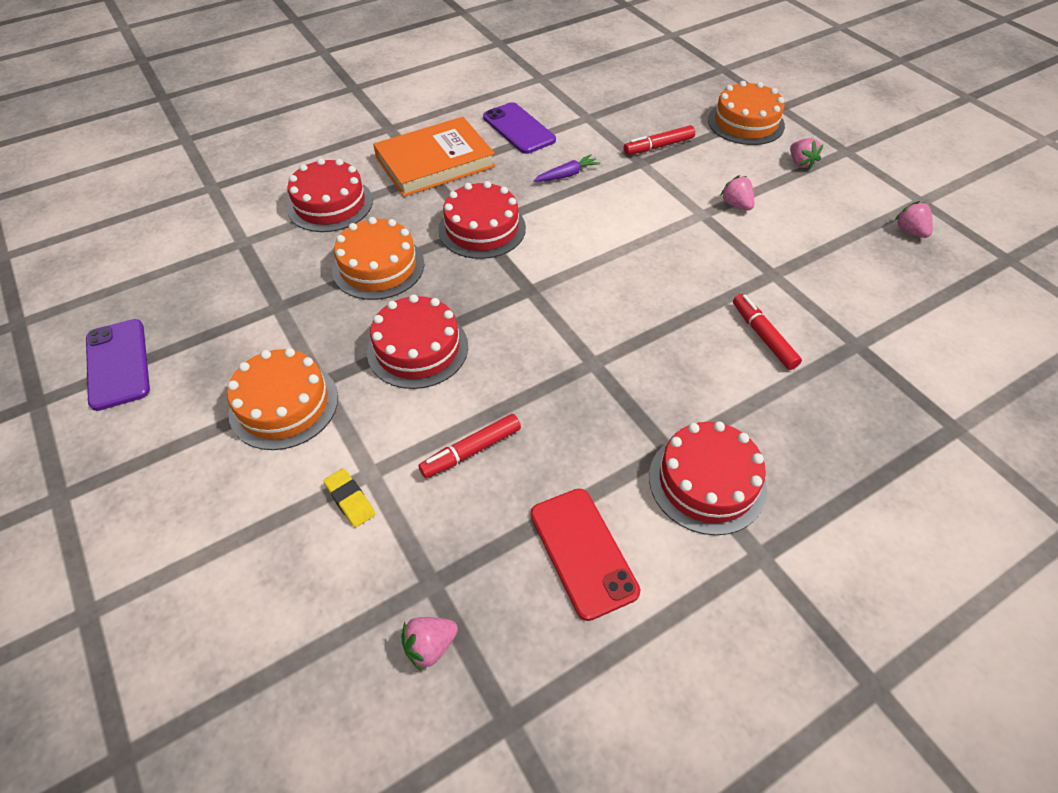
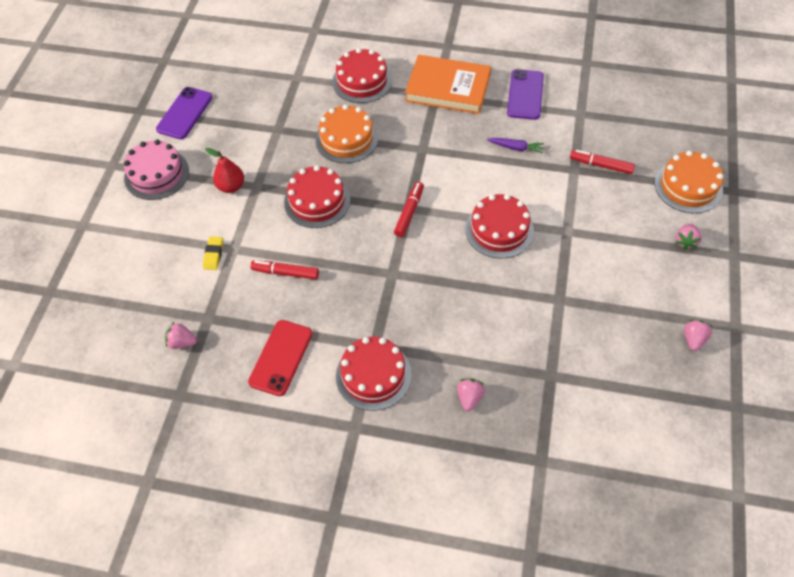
camera: 45 degrees right, 5 degrees up
(150, 461) = (156, 174): none -> pink cake
(284, 405) = (231, 186): orange cake -> red pear
(482, 229) = (425, 152): red cake -> red cake (499, 230)
(736, 205) = (598, 240): pink strawberry -> pink strawberry (469, 398)
(763, 336) = (502, 329): red marker -> red marker (409, 212)

